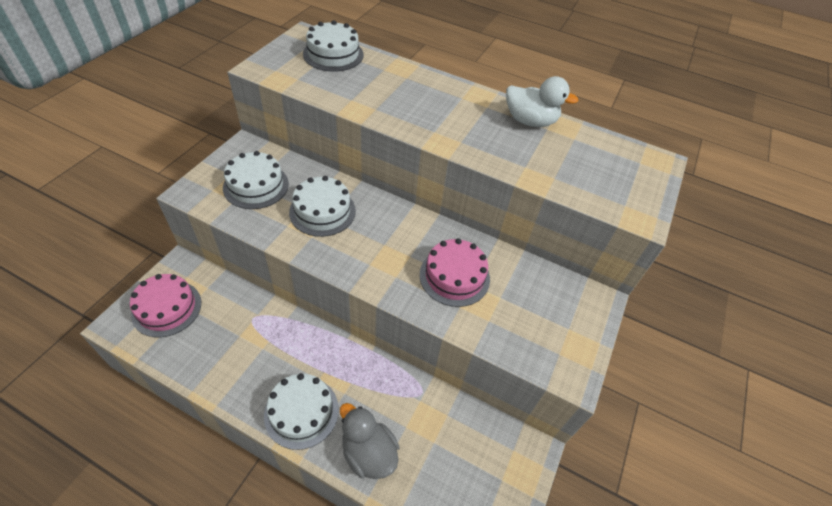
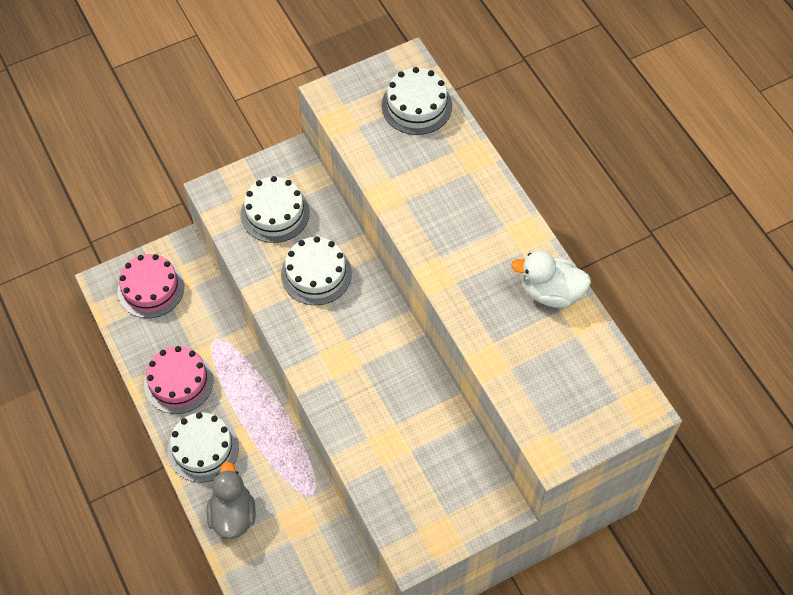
camera: 40 degrees right, 10 degrees up
(454, 276) = (385, 407): pink cake -> pink cake (178, 382)
(530, 121) = (550, 292): white duck -> white duck turned 135 degrees clockwise

